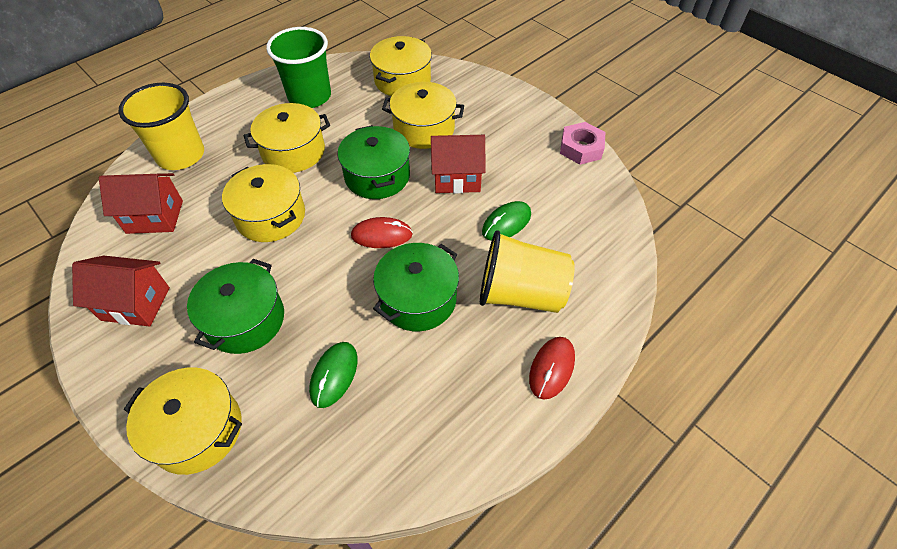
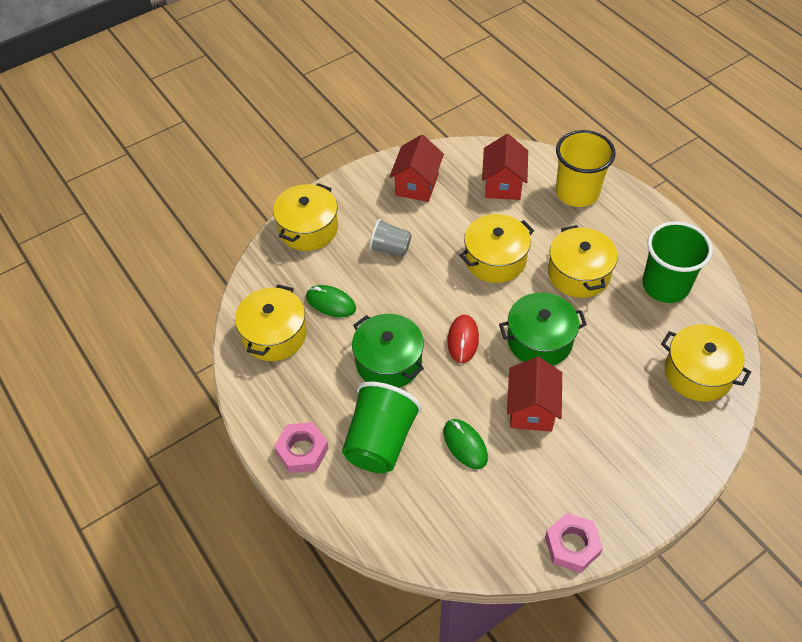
camera: 100 degrees right, 0 degrees up
(245, 320) = (390, 248): green pot -> grey cup
(424, 129) = (610, 387): yellow pot -> yellow pot (274, 335)
(521, 293) = (380, 442): yellow cup -> green cup
(552, 368) = (302, 451): red mouse -> pink nut

